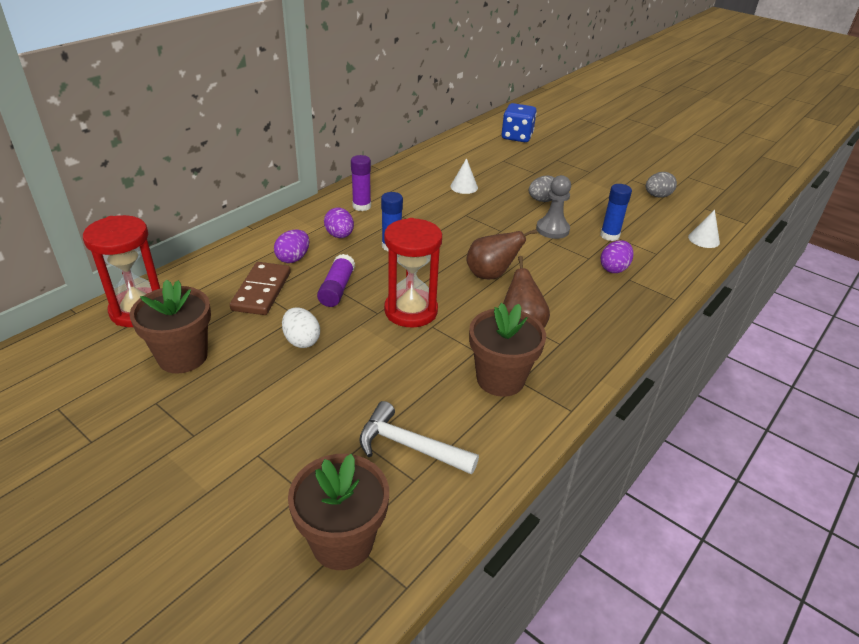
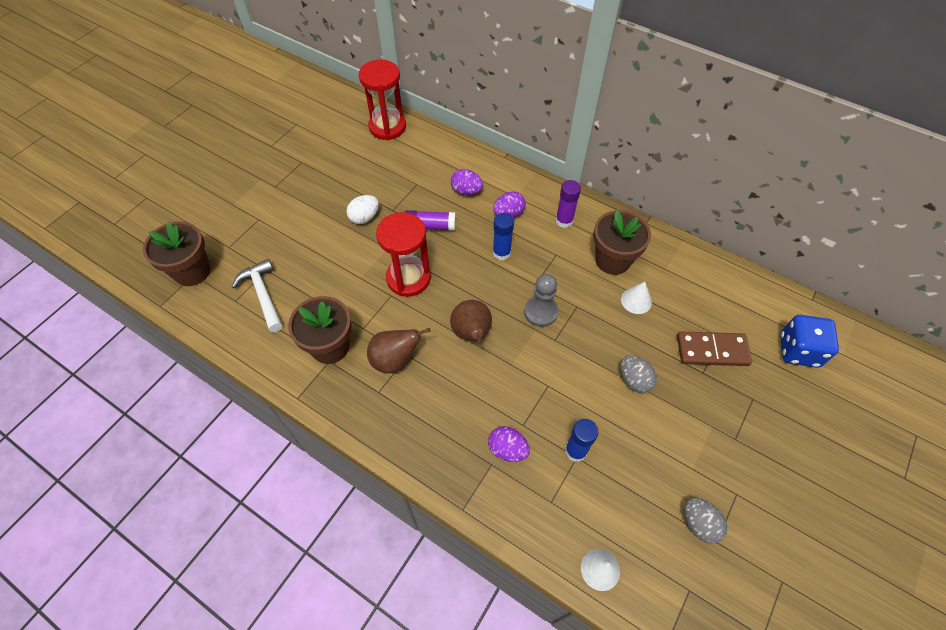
camera: 85 degrees right, 20 degrees up
(182, 357) = (343, 161): brown flower pot -> brown flower pot (612, 260)
(262, 291) = (419, 182): brown domino -> brown domino (712, 350)
(409, 446) = (263, 294): white hammer -> white hammer turned 45 degrees counterclockwise
(552, 229) = (571, 389): grey pawn -> grey pawn (540, 312)

